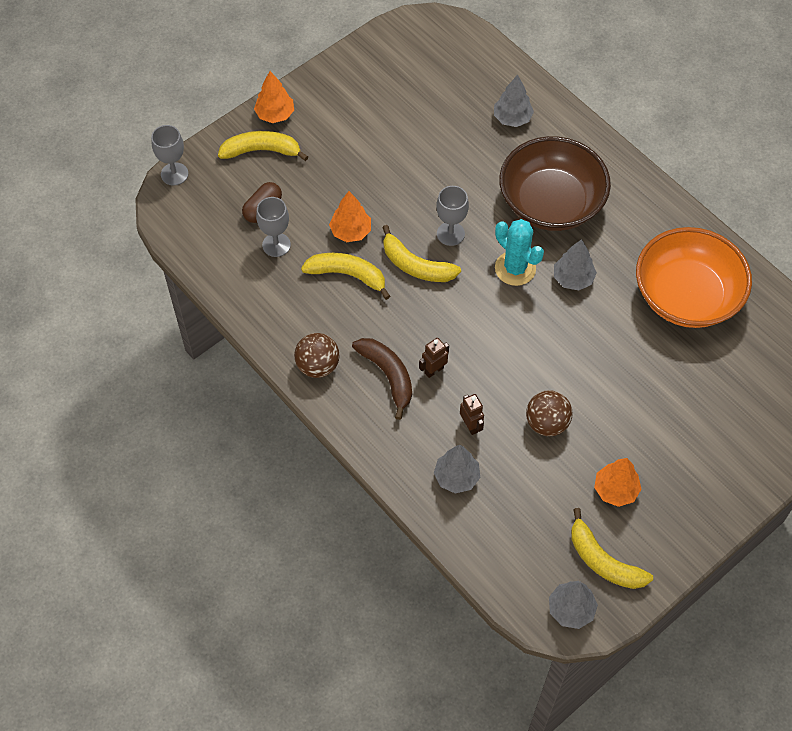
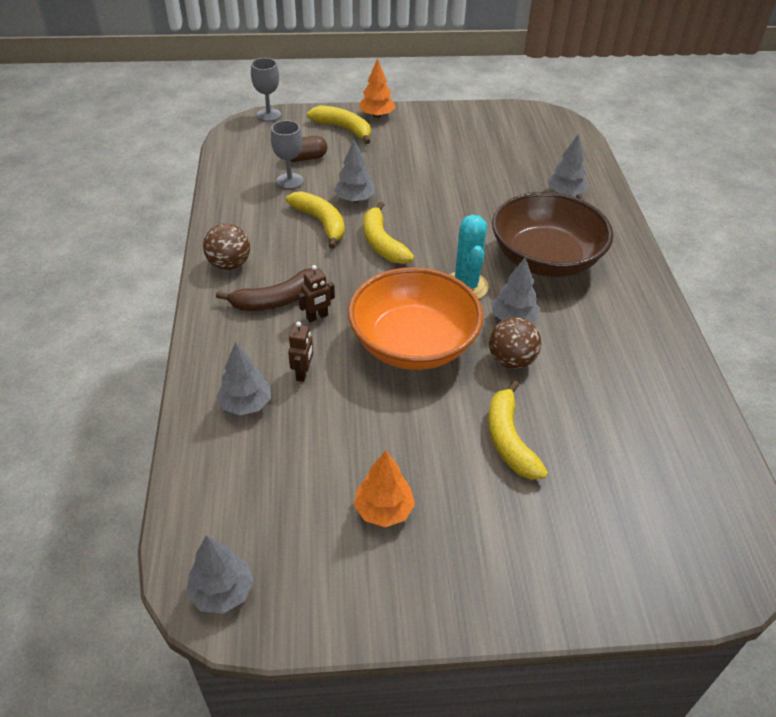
camera: 35 degrees right, 15 degrees down
(350, 231) = (354, 199): orange tree -> grey tree
(388, 376) = (275, 300): brown banana -> brown banana turned 60 degrees clockwise
(434, 370) = (317, 317): brown robot -> brown robot turned 150 degrees clockwise
(450, 234) = (434, 238): grey goblet -> none
(547, 423) = (374, 412): brown ball -> brown ball (511, 360)
(603, 560) = (304, 567): yellow banana -> yellow banana (509, 439)
(686, 296) = (618, 389): orange bowl -> orange bowl (413, 344)

